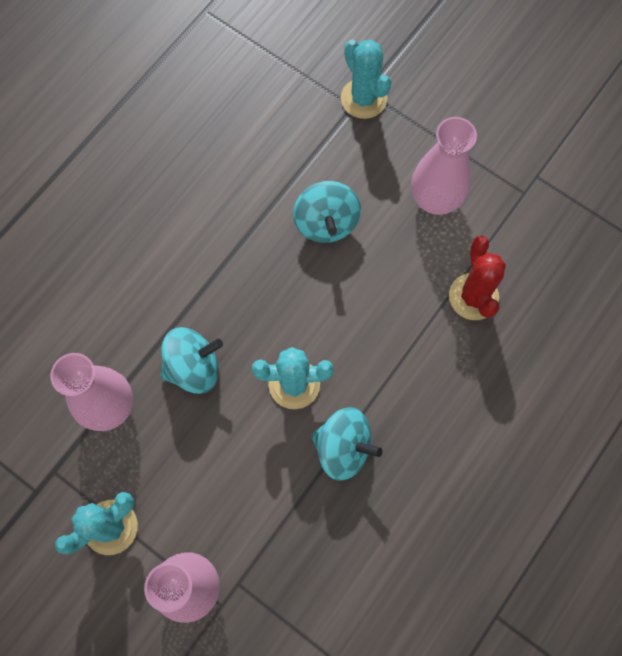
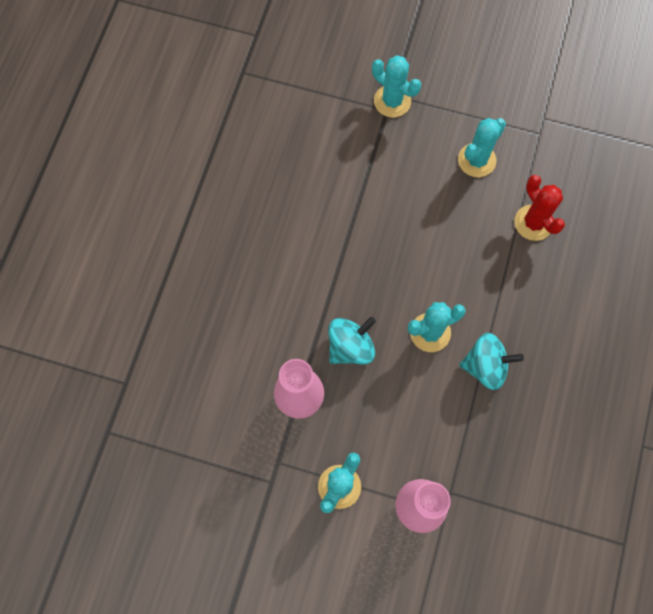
camera: 20 degrees left, 0 degrees up
(326, 223) = (403, 204): turquoise spinning top -> none
(435, 200) = (476, 160): pink vase -> turquoise cactus

